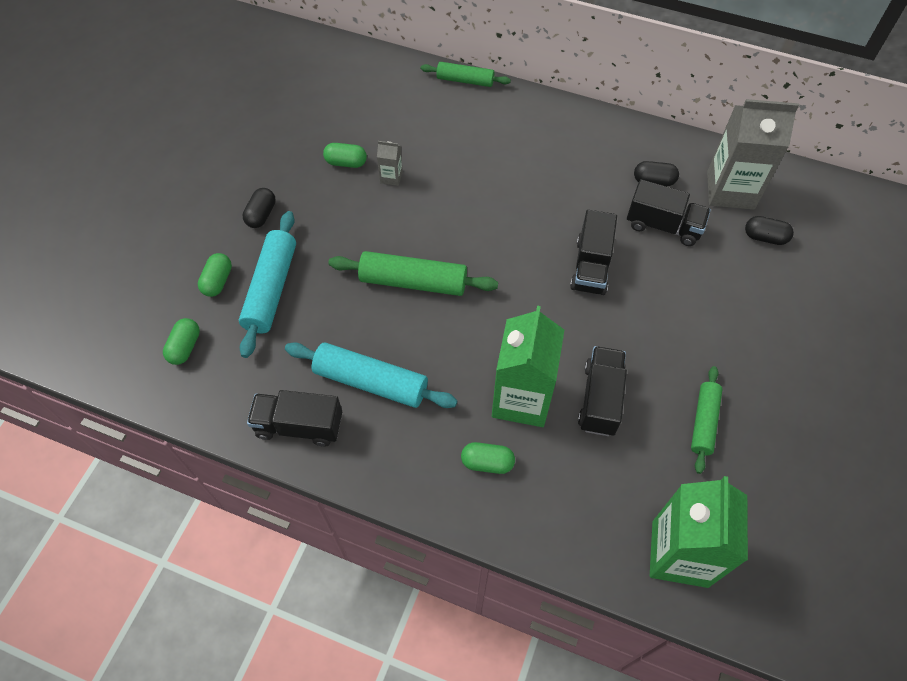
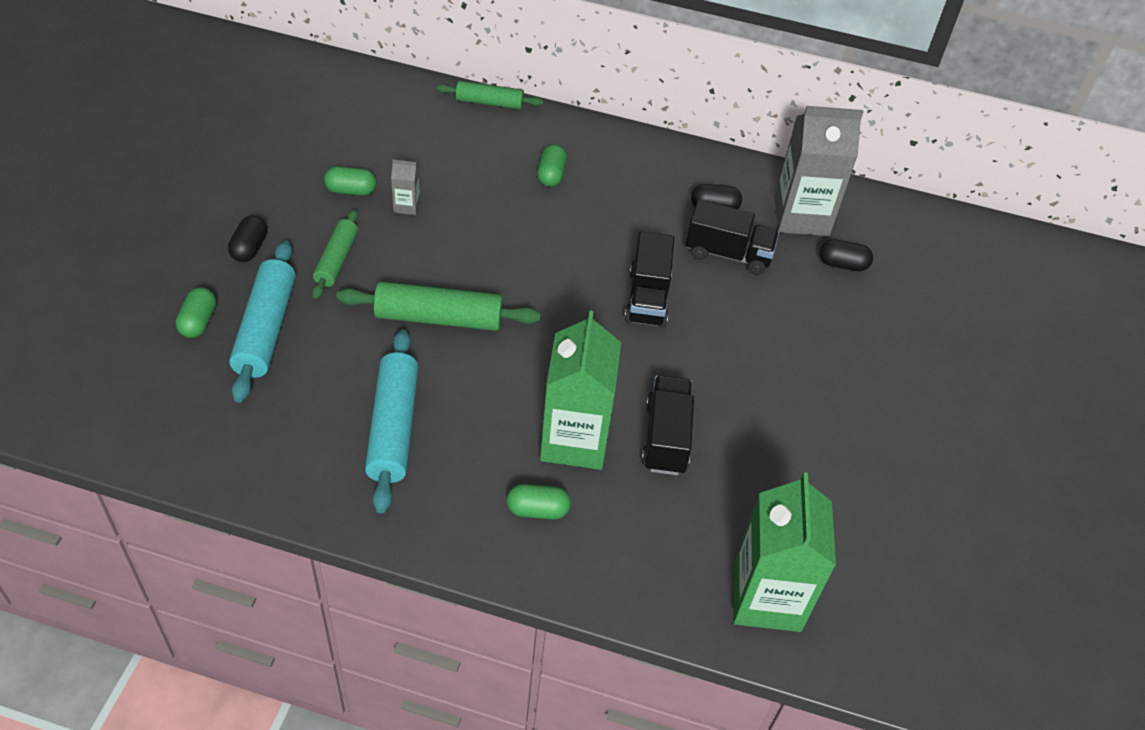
camera: 10 degrees left, 10 degrees down
(185, 347) = (160, 395): green capsule -> green capsule (551, 175)
(299, 425) = (308, 478): black truck -> none
(371, 382) = (393, 427): turquoise rolling pin -> turquoise rolling pin turned 75 degrees clockwise
(704, 422) = (786, 458): green rolling pin -> green rolling pin (337, 260)

